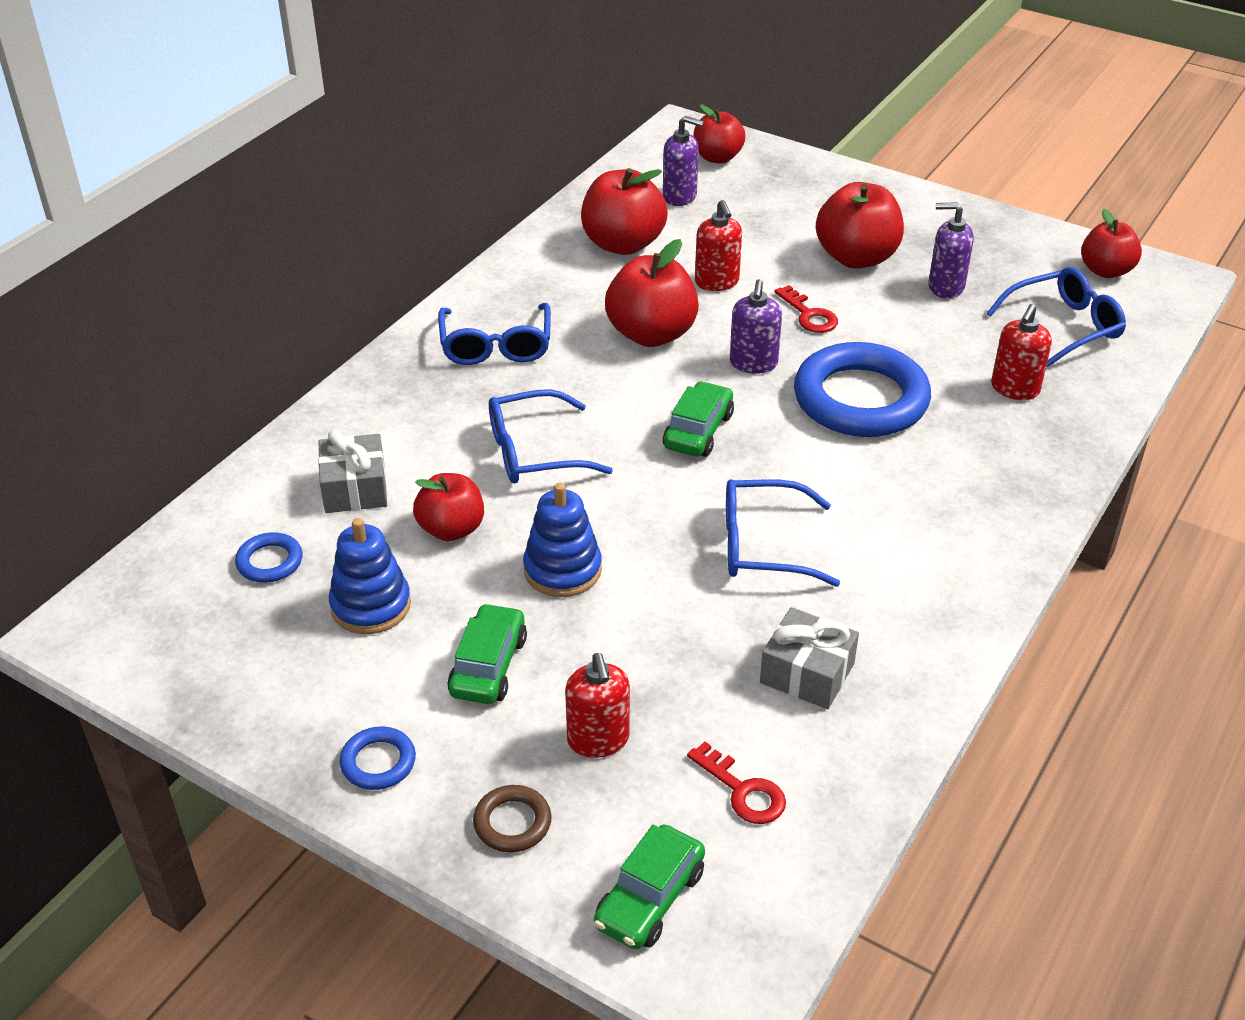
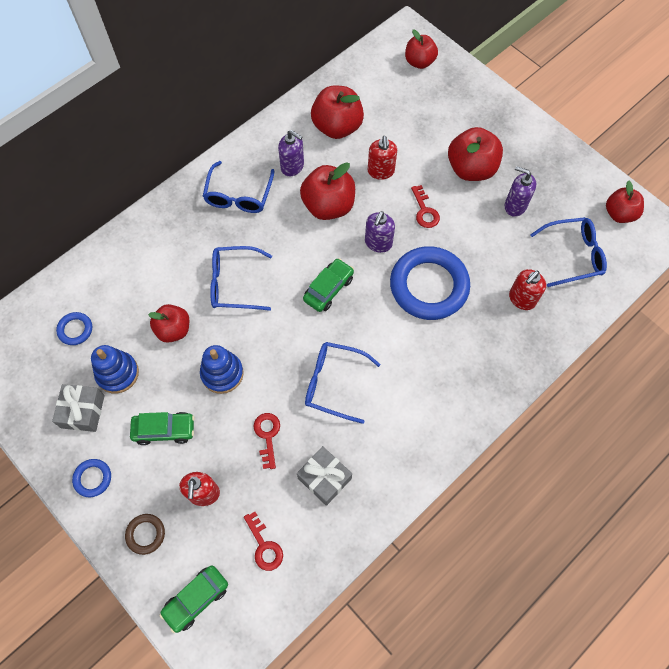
camera: 15 degrees right, 25 degrees up
(355, 488) = (132, 287): grey gift -> grey gift (83, 411)
(488, 666) = (164, 430): green car -> green car turned 60 degrees clockwise
(680, 196) = (384, 92): purple soap dispenser -> purple soap dispenser (292, 166)
(680, 637) = (267, 436): none -> red key

